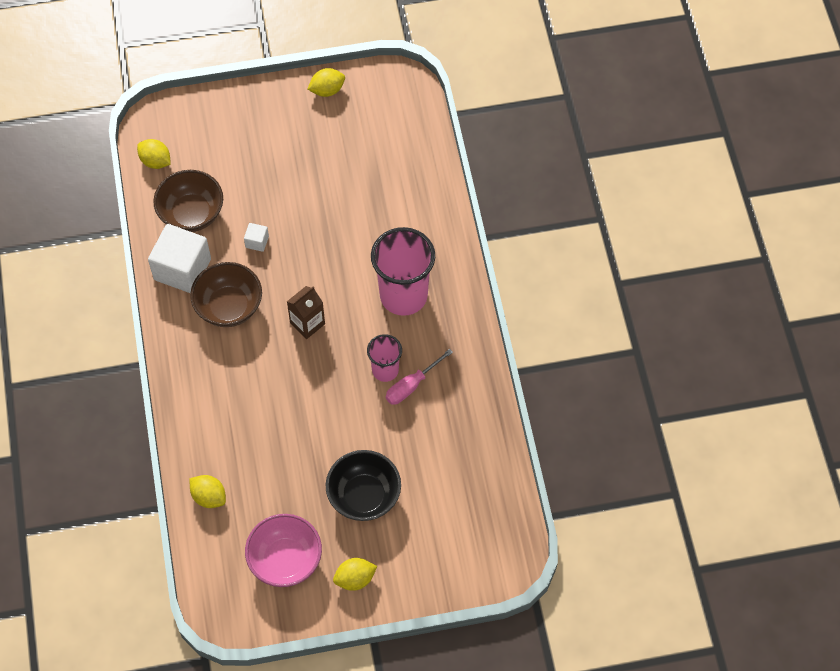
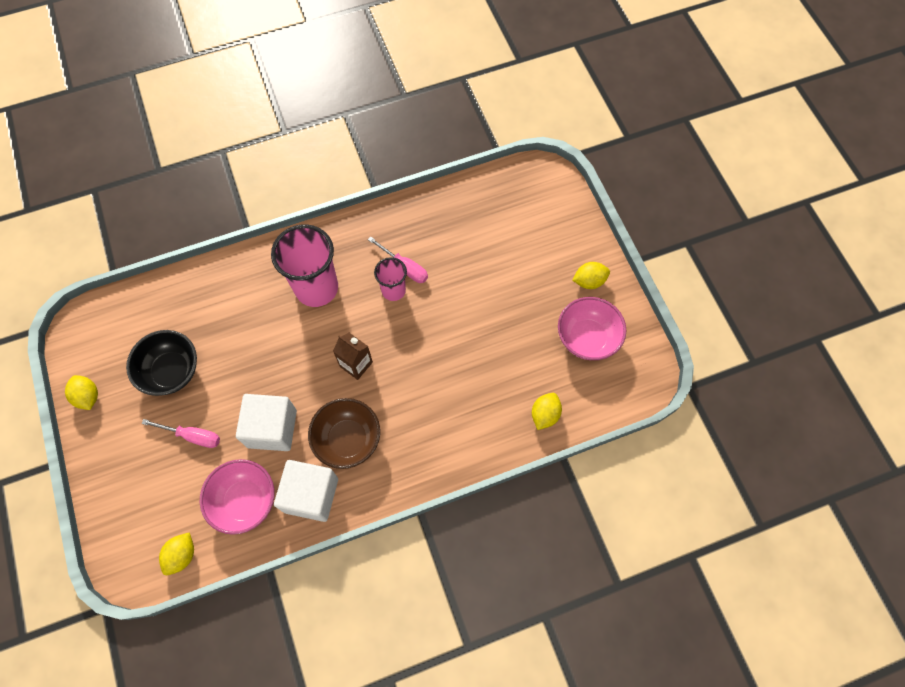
camera: 100 degrees left, 5 degrees up
(191, 214) = (245, 501): brown bowl -> pink bowl
(257, 242) = (272, 428): white cube -> white cube, size x2.28
(266, 174) = (192, 436): none -> pink screwdriver
(355, 579) = (589, 281): yellow lemon -> yellow lemon turned 75 degrees counterclockwise
(364, 496) = (514, 287): black bowl -> black bowl (171, 371)

